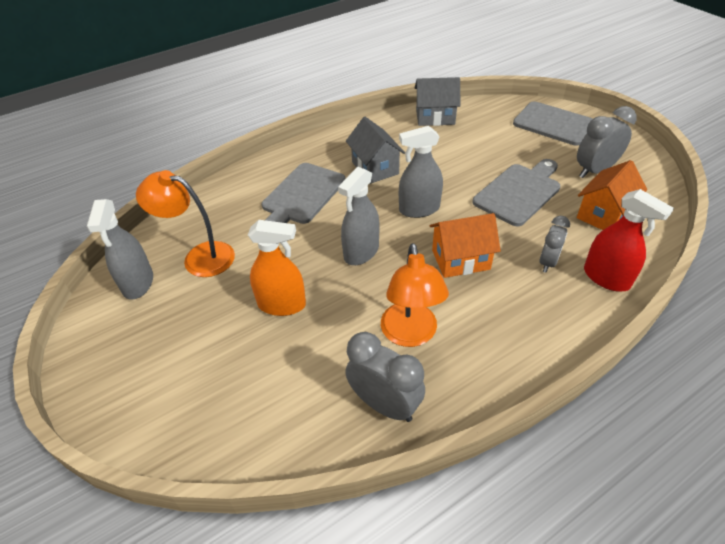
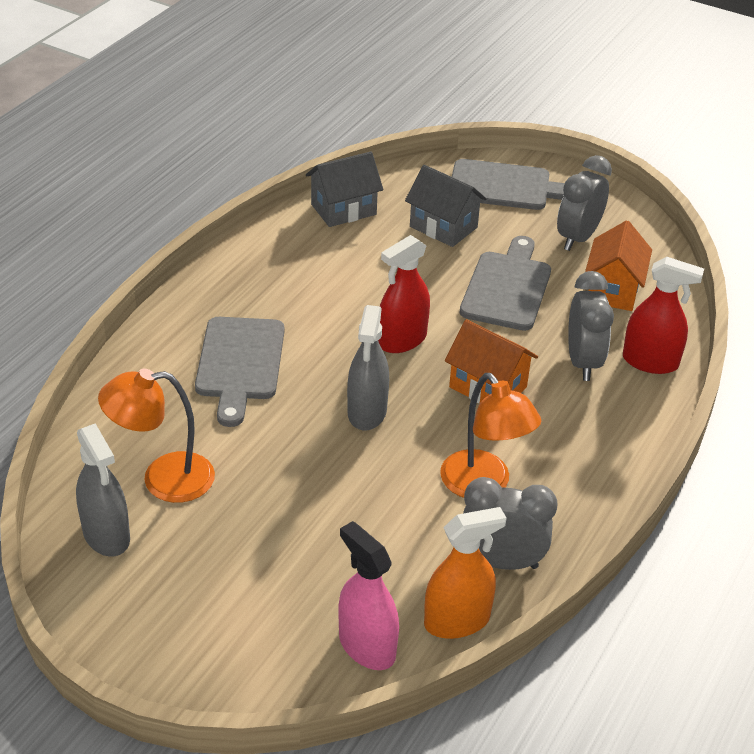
camera: 30 degrees left, 5 degrees down
(236, 435) = (367, 646): none -> pink spray bottle
(282, 304) = (315, 500): orange spray bottle -> orange spray bottle (457, 621)
(375, 168) = (311, 301): grey house -> grey house (443, 227)
(419, 209) = (402, 340): grey spray bottle -> red spray bottle
(460, 260) = (488, 387): orange house -> orange house turned 75 degrees clockwise
(548, 262) = (583, 362): grey clock -> grey clock, size x1.54

